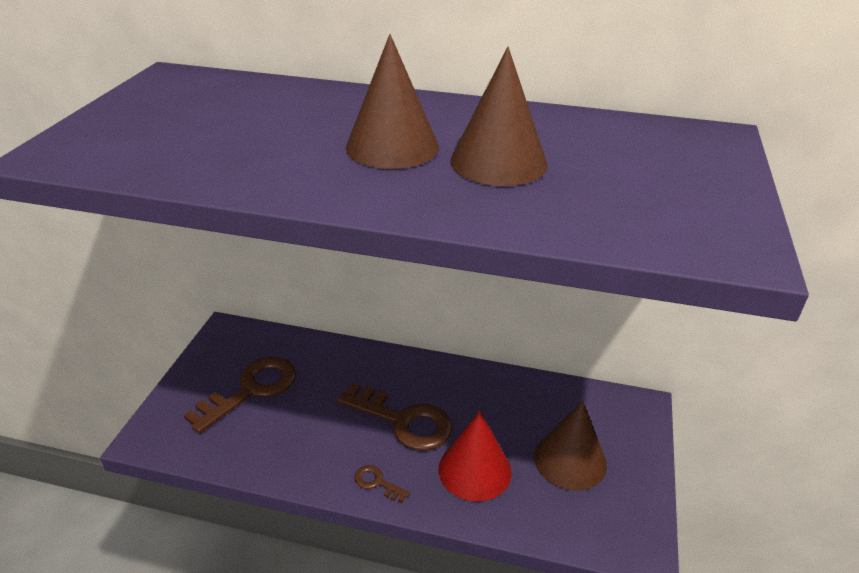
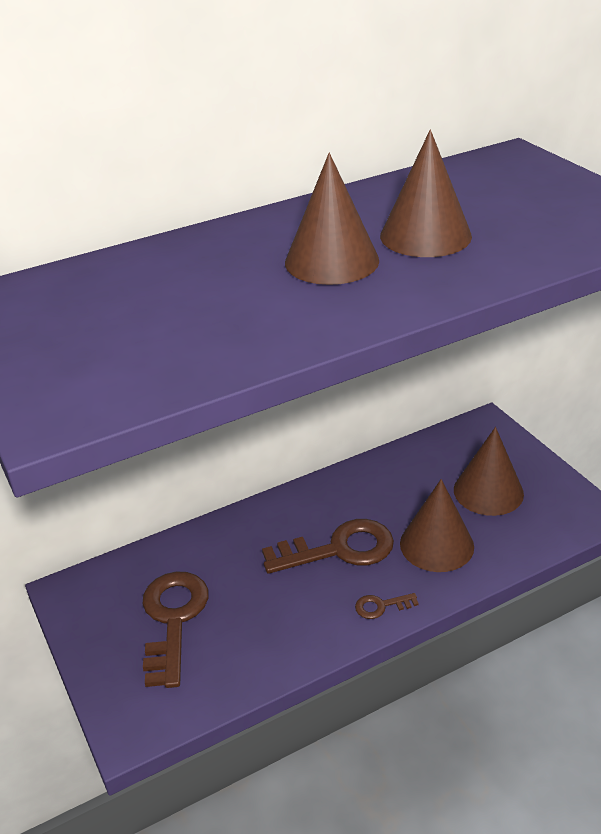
camera: 40 degrees left, 0 degrees up
(474, 470) = (436, 544): red cone -> brown cone

